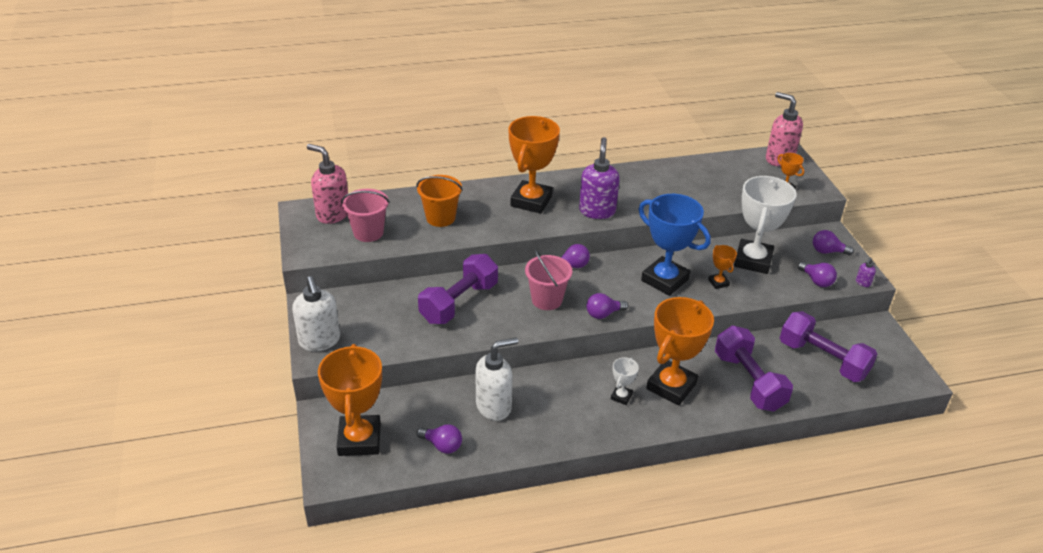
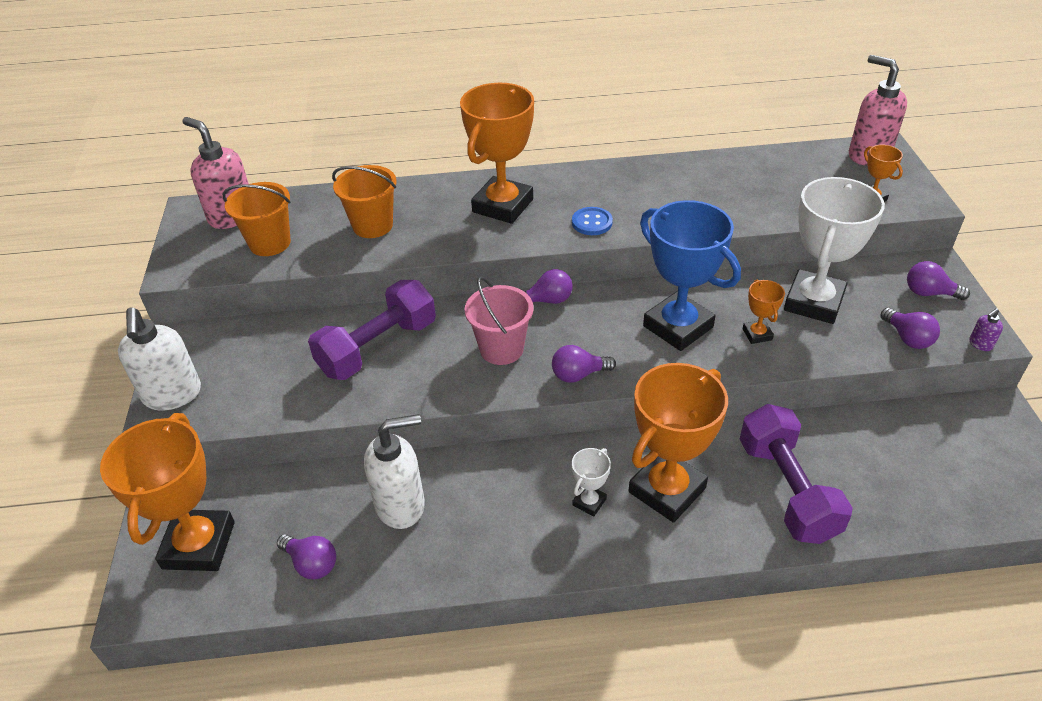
camera: 10 degrees right, 5 degrees up
(368, 232) = (270, 243): pink bucket -> orange bucket
(597, 211) = (592, 222): purple soap dispenser -> blue button
(823, 359) = (907, 460): purple dumbbell -> none

